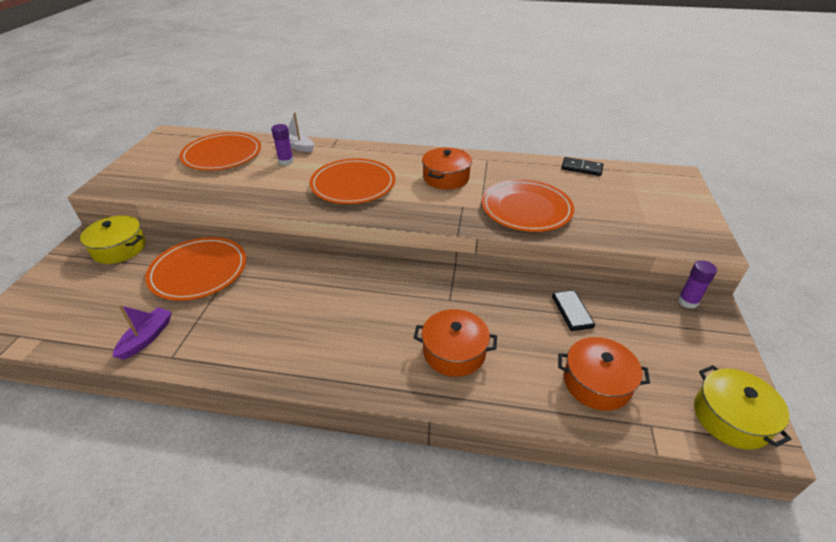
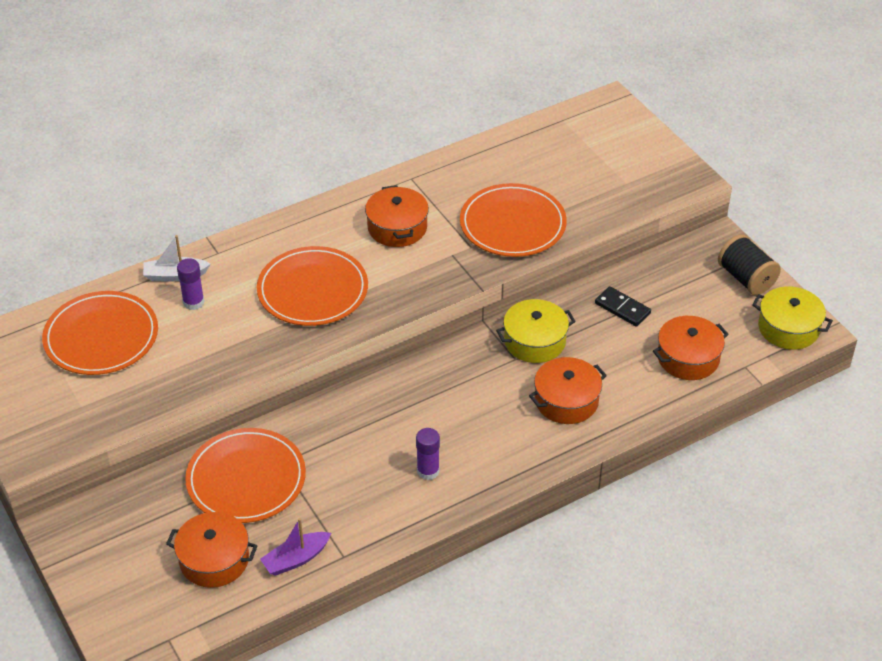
camera: 40 degrees left, 5 degrees up
(113, 305) = (214, 560): none -> orange pot
(119, 248) = (117, 513): yellow pot -> yellow pot (534, 341)
(147, 338) = (296, 559): purple boat -> purple boat turned 105 degrees counterclockwise
(581, 168) = (516, 141): black domino -> none
(687, 301) = (700, 244): purple glue stick -> purple glue stick (428, 471)
(714, 349) = (746, 278): none -> black spool

